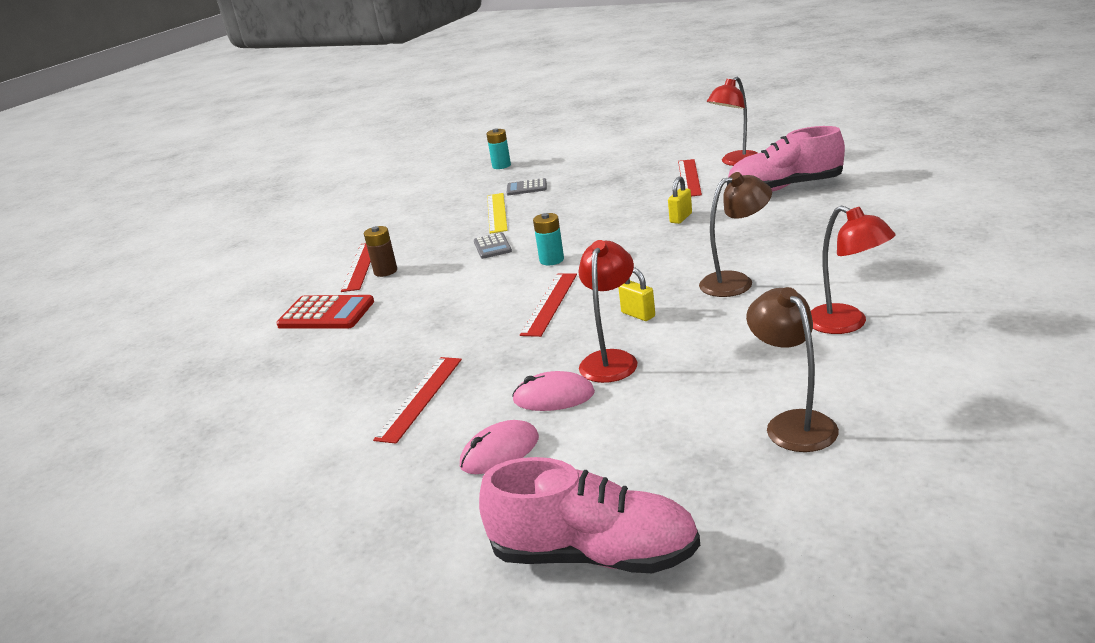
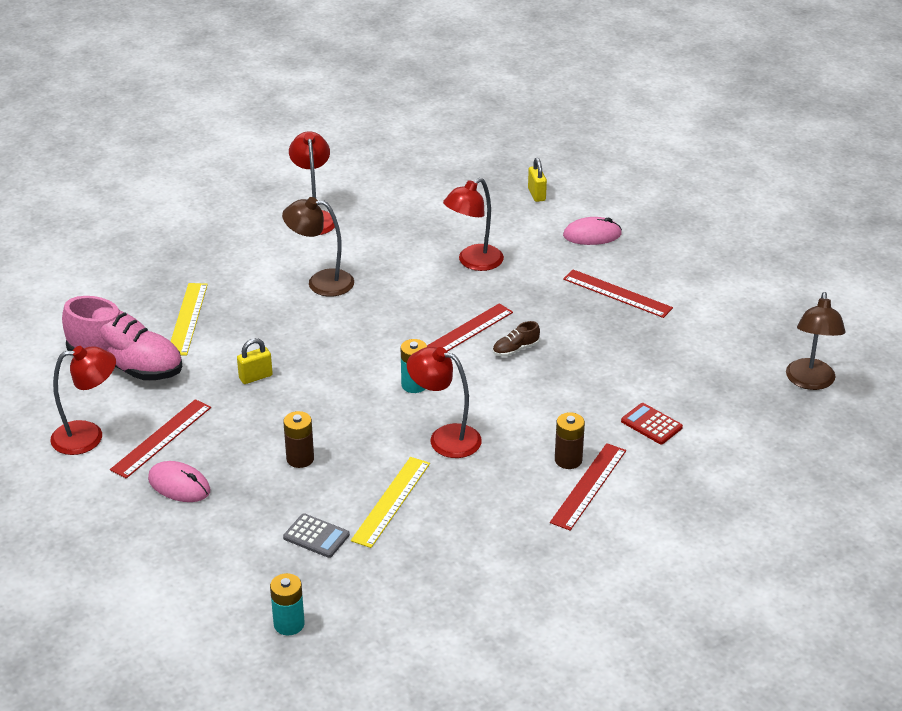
camera: 155 degrees left, 10 degrees up
(326, 314) = (651, 424): red calculator -> red calculator, size x0.60
(420, 398) = (617, 293): red ruler -> red ruler turned 75 degrees clockwise
(489, 312) = (515, 349): none -> brown shoe
(492, 246) = (445, 438): grey calculator -> red lamp
(553, 397) = (533, 254): pink mouse -> pink mouse (179, 485)
(583, 204) = (300, 459): none -> brown battery
(595, 555) = (585, 170): pink shoe -> none
(638, 315) = (417, 289): yellow padlock -> yellow padlock (536, 194)
(793, 423) = (428, 181): brown lamp -> brown lamp (810, 382)
(797, 220) = (187, 318): none -> yellow ruler

